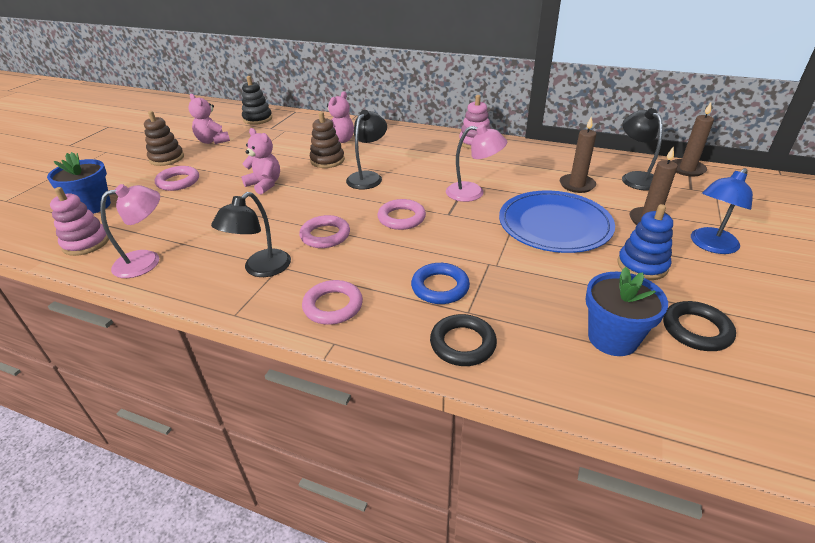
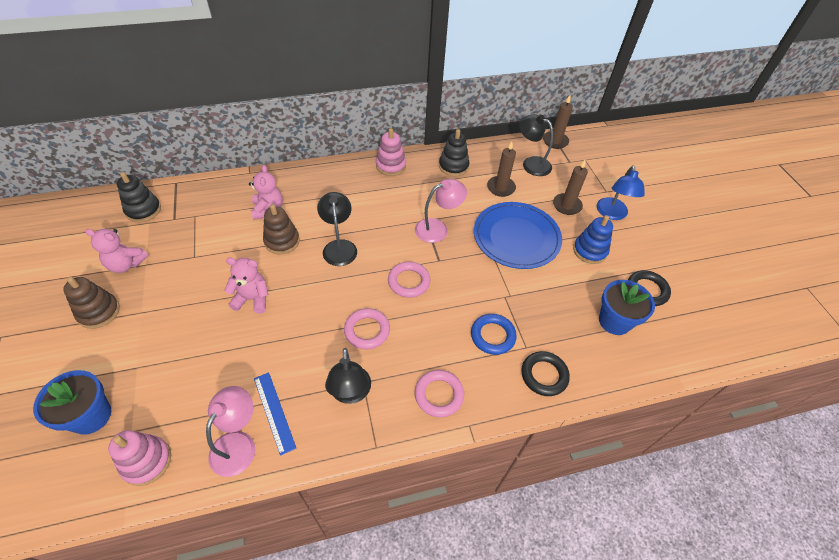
camera: 40 degrees left, 15 degrees up
(178, 182) = (154, 337): pink ring -> none
(193, 254) = (274, 412): none -> blue ruler
(539, 158) = (453, 166): none -> black stacking toy

